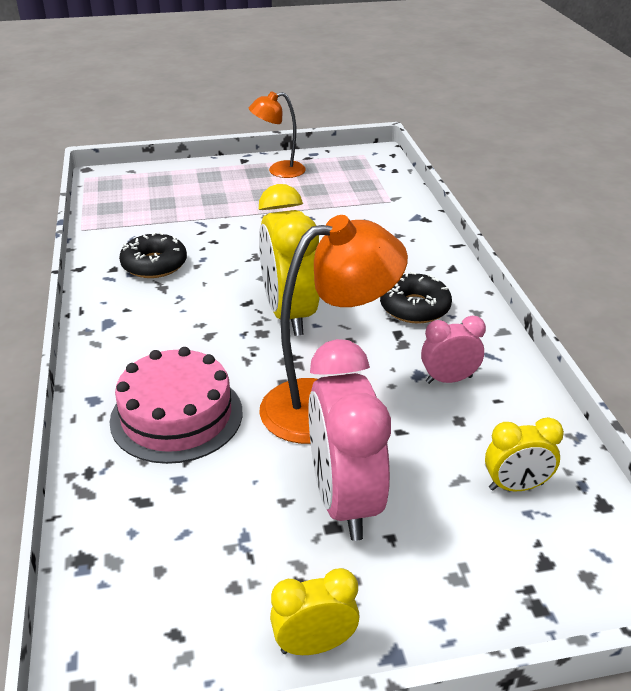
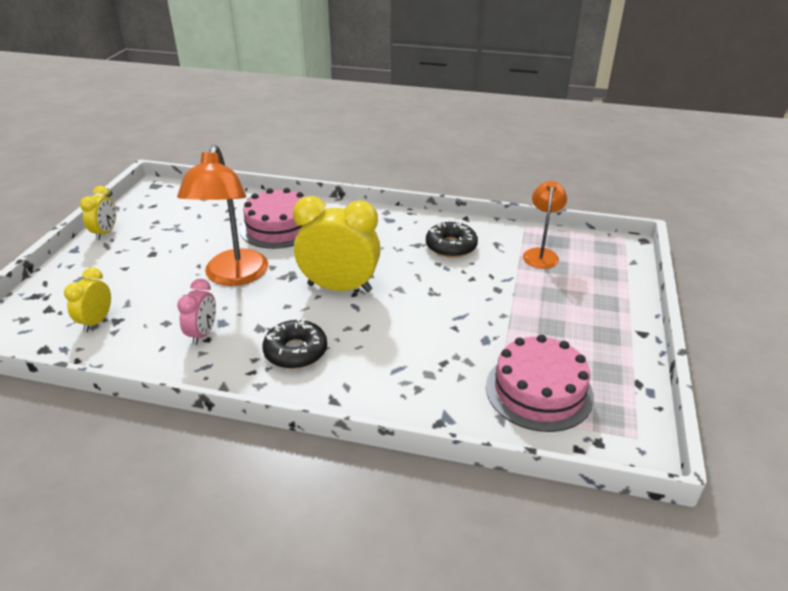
camera: 115 degrees right, 0 degrees up
(279, 171) = (605, 350): orange lamp -> orange lamp (541, 254)
(344, 501) = (162, 261): pink clock -> none
(351, 189) = (539, 391): none -> pink cake

